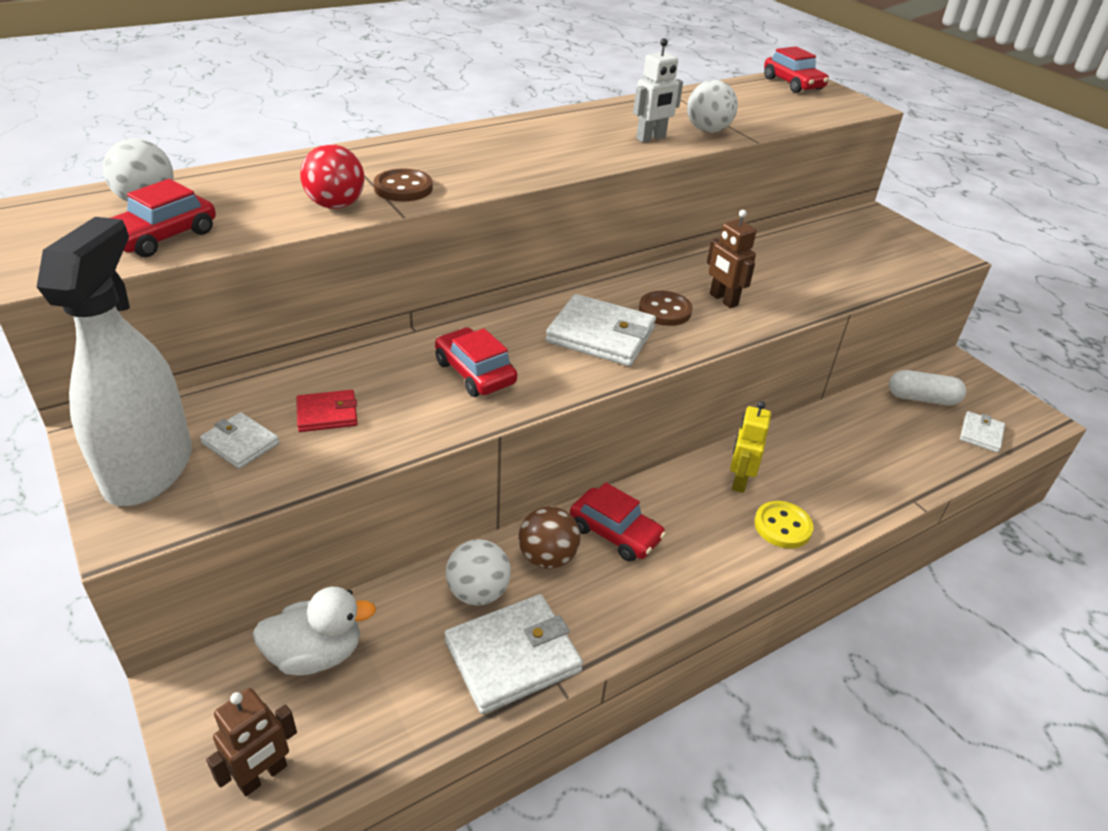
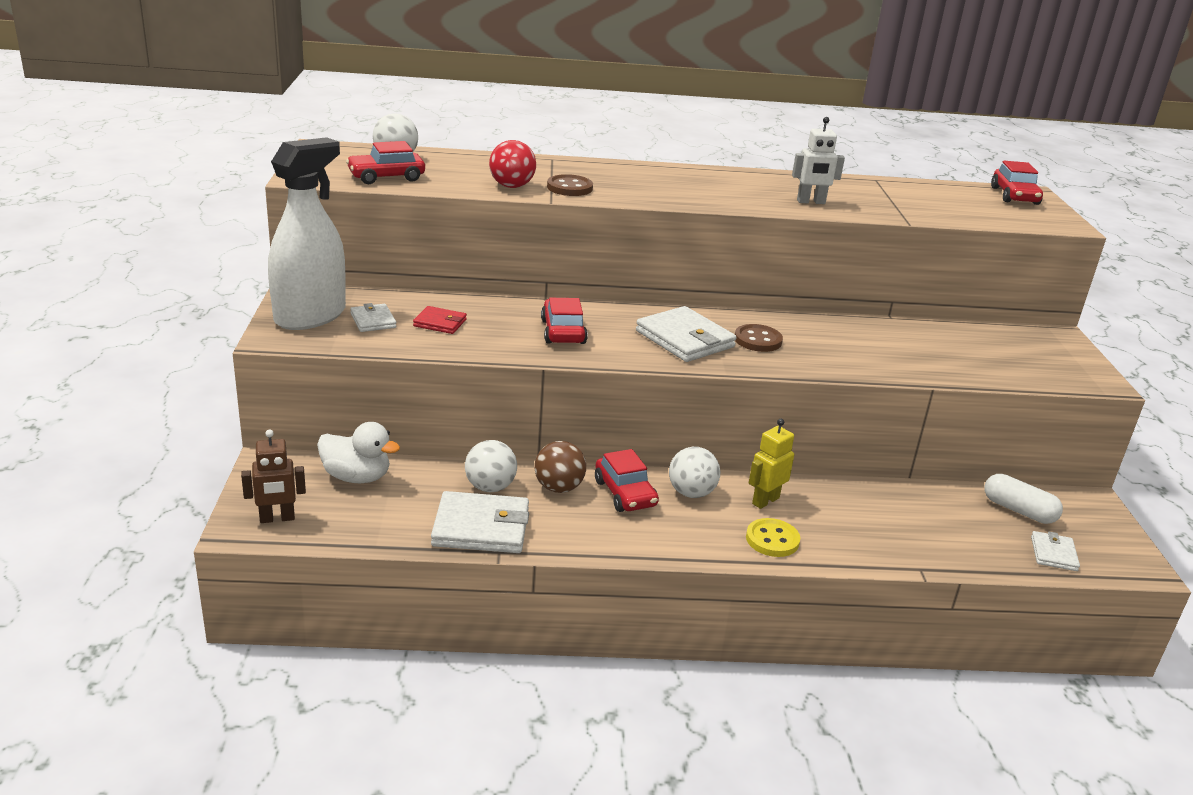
camera: 30 degrees right, 10 degrees down
(707, 130) = (872, 208): white ball -> white ball (691, 493)
(723, 300) = (819, 348): brown robot -> none
(981, 434) = (1053, 554): white wallet -> white wallet turned 45 degrees counterclockwise

